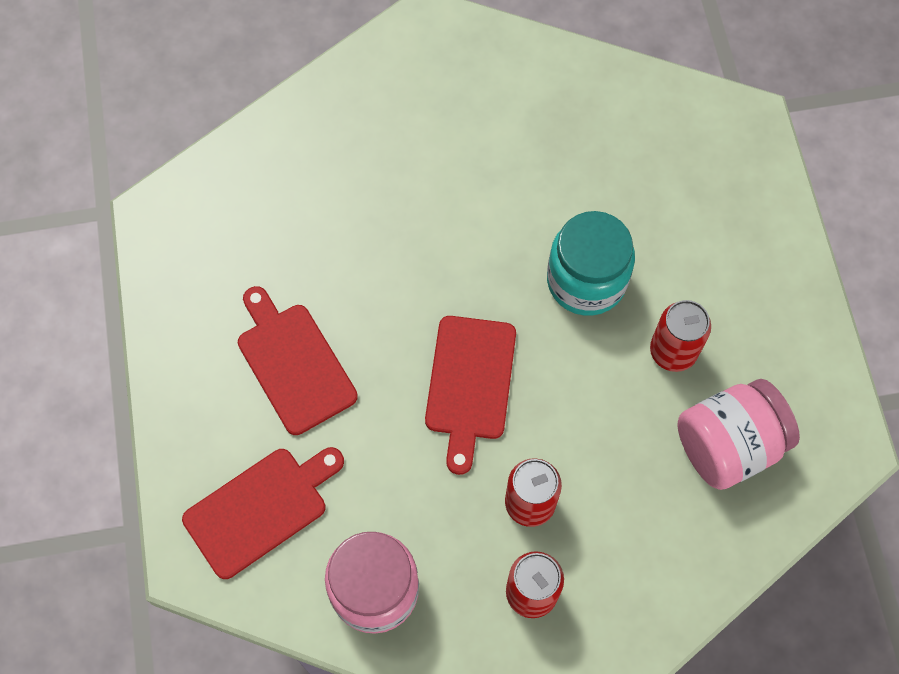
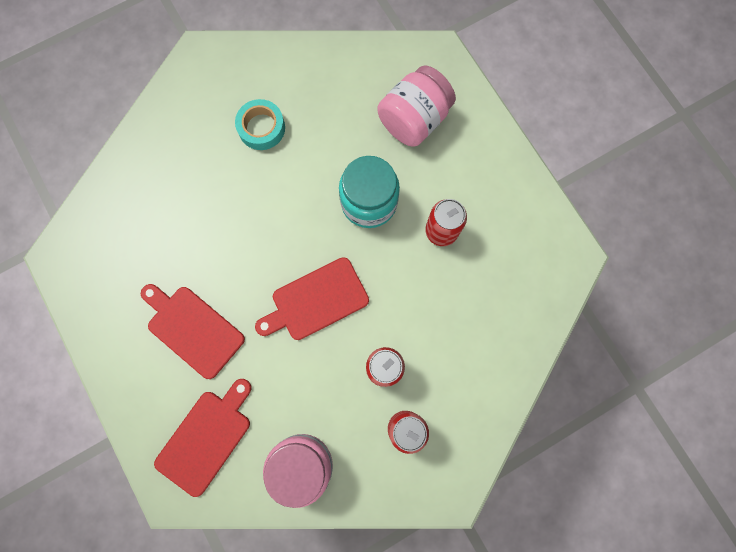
camera: 20 degrees left, 10 degrees up
(470, 383) = (316, 300): red cutting board -> red cutting board turned 75 degrees clockwise
(476, 139) = (261, 128): none -> turquoise tape
(728, 445) = (497, 282): pink jar -> pink jar (414, 120)

